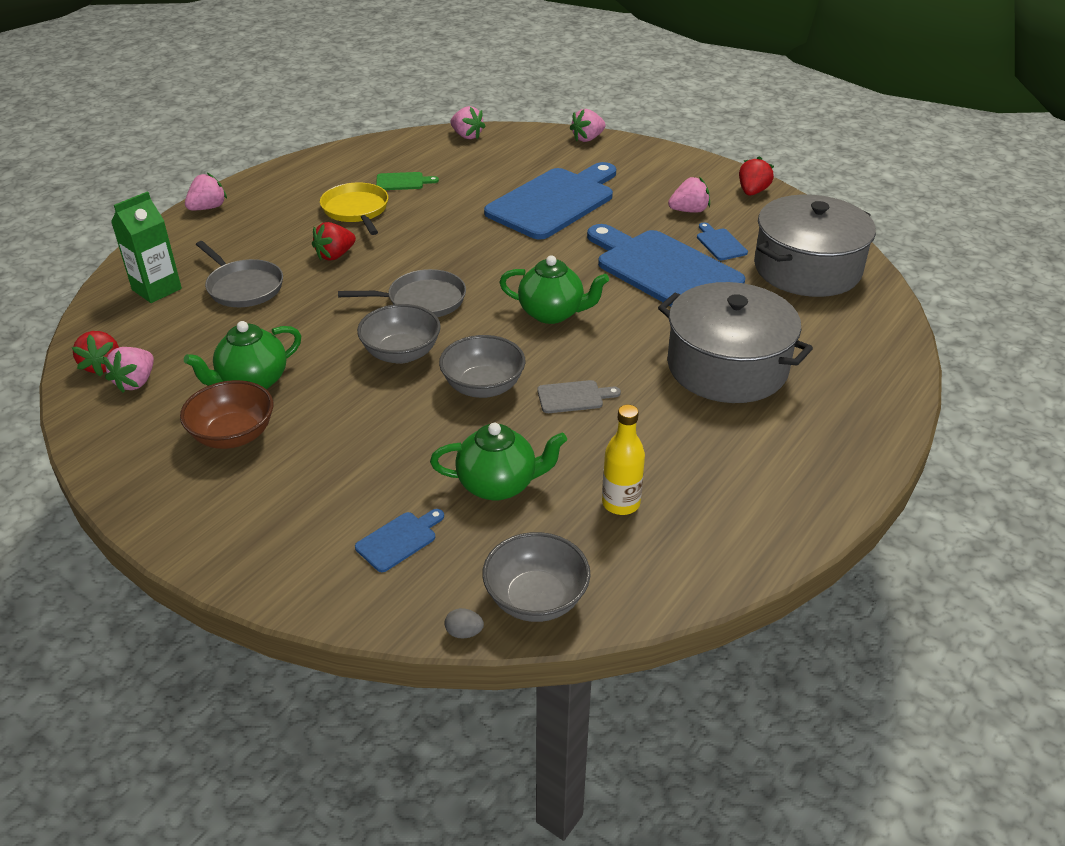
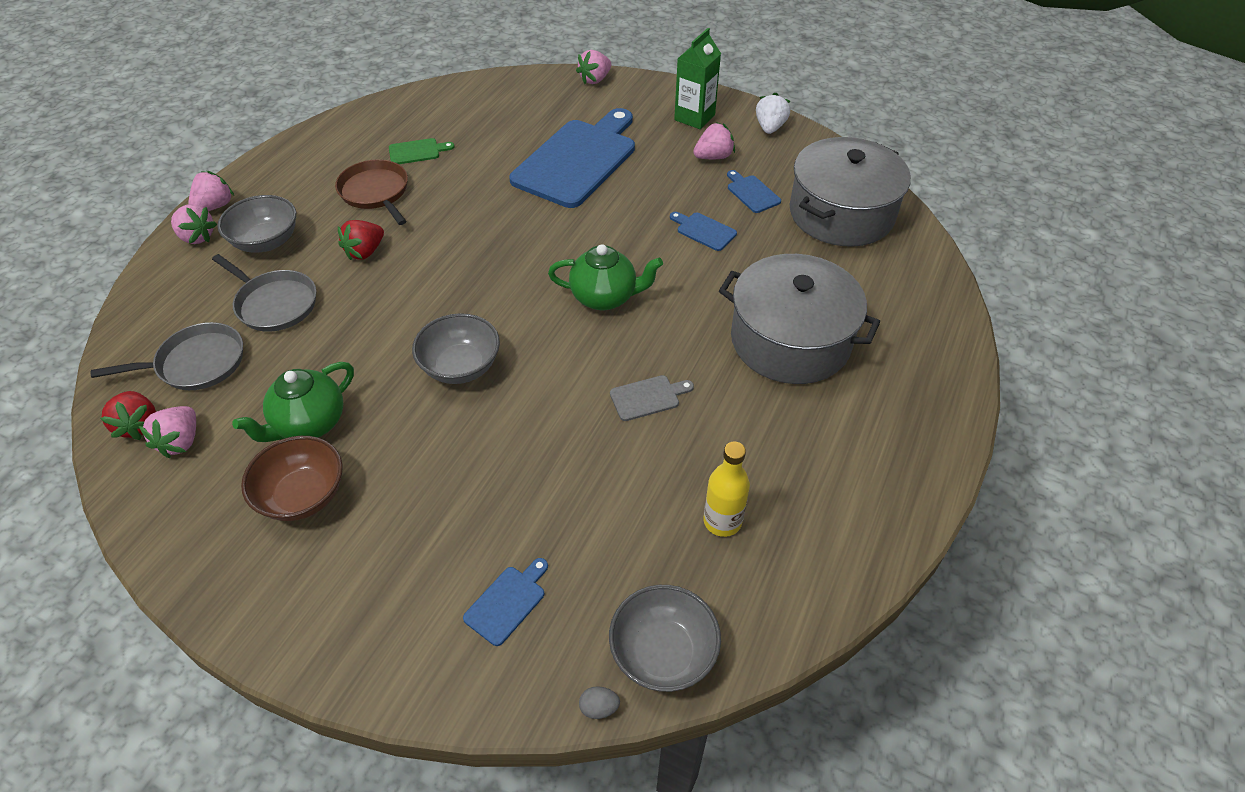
camera: 10 degrees left, 10 degrees up
(157, 289) = (179, 318): green carton -> green carton (694, 117)
(356, 210) = (375, 192): yellow pan -> brown pan
(422, 300) = (469, 297): grey pan -> grey pan (197, 363)
(467, 136) = (472, 88): pink strawberry -> pink strawberry (197, 237)
(483, 386) = (554, 397): grey bowl -> grey bowl (266, 241)
(498, 485) = (595, 517): green teapot -> none
(663, 269) = (704, 230): blue cutting board -> blue cutting board, size x0.40
(752, 192) = (770, 128): red strawberry -> white strawberry

